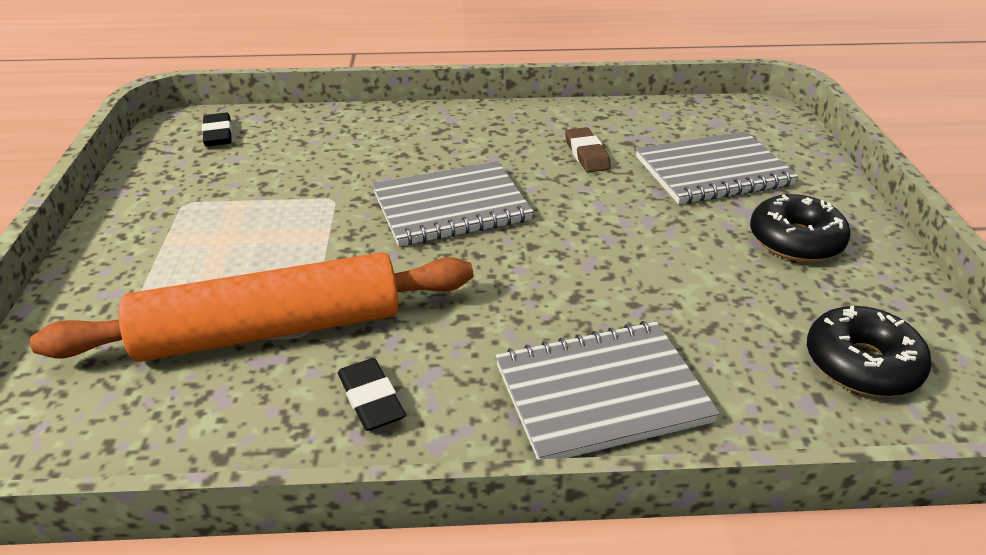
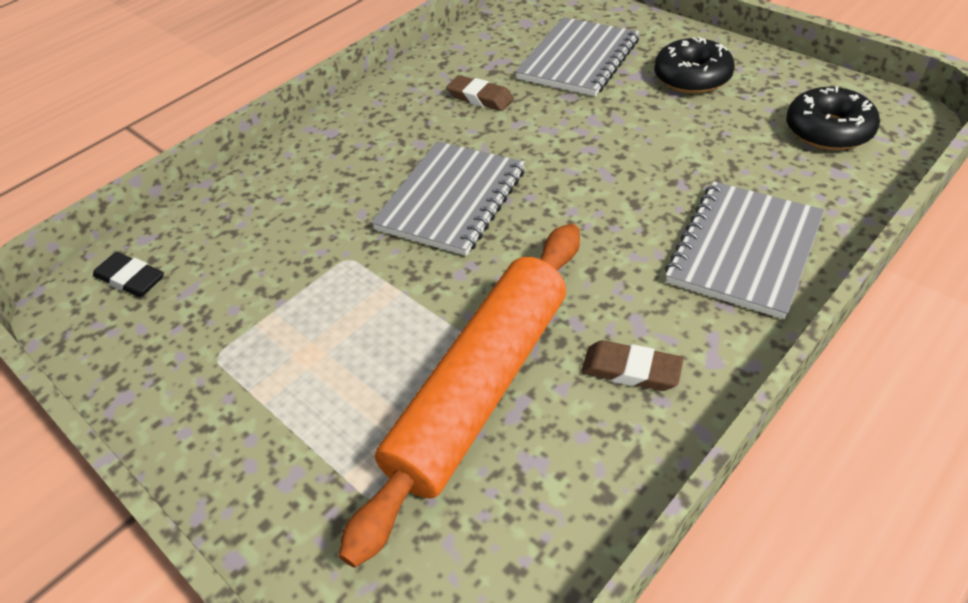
camera: 40 degrees left, 10 degrees up
(371, 399) = (631, 370): black eraser -> brown eraser

